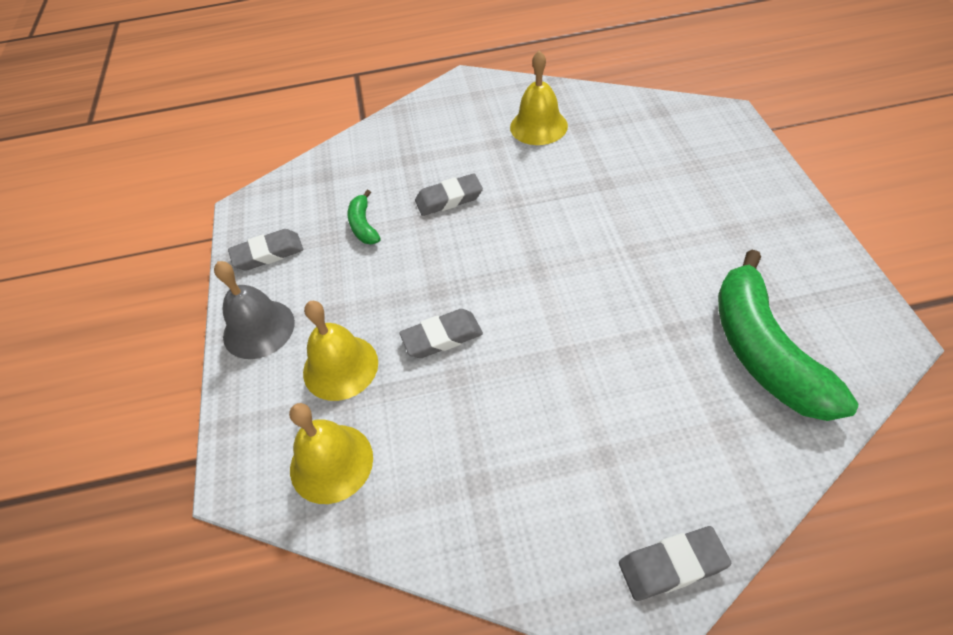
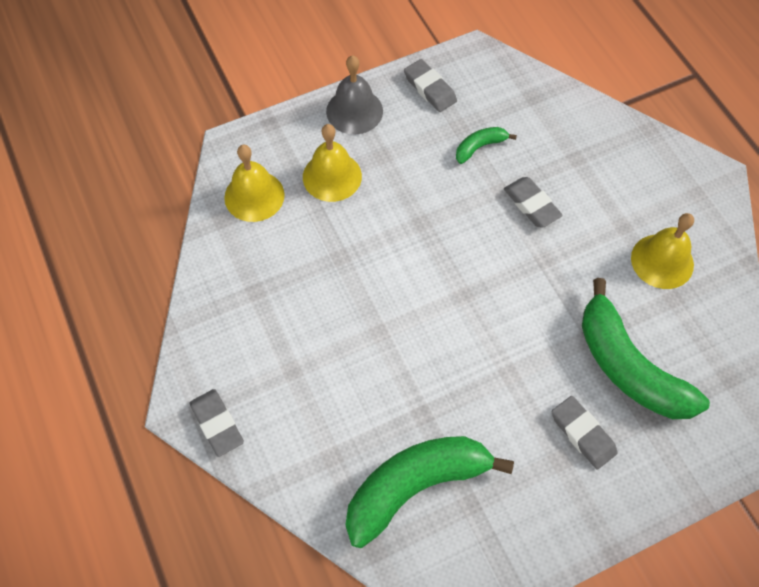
camera: 70 degrees right, 10 degrees up
(442, 337) = (374, 237): grey eraser -> grey eraser (582, 434)
(641, 166) = (628, 367): none -> green banana

